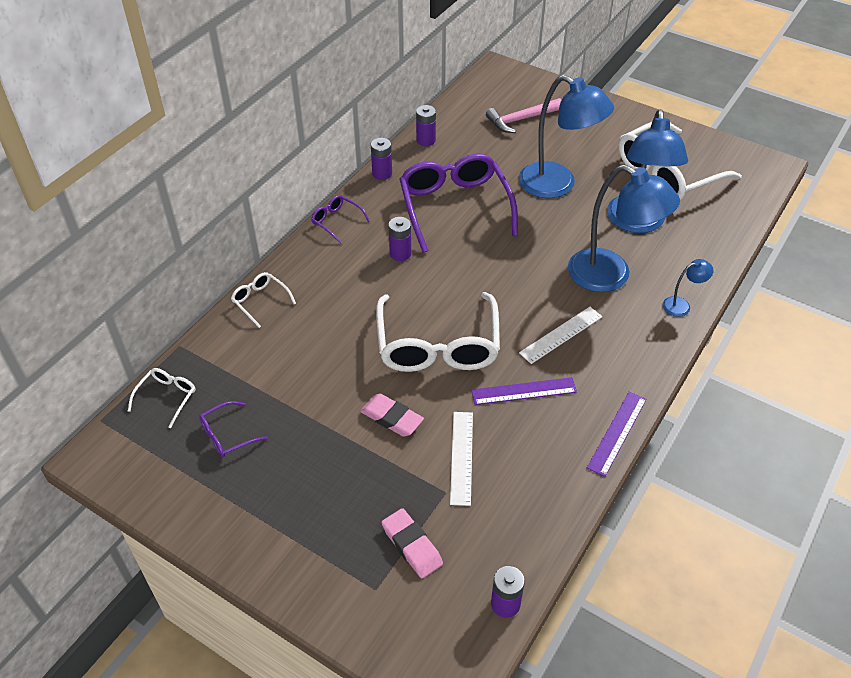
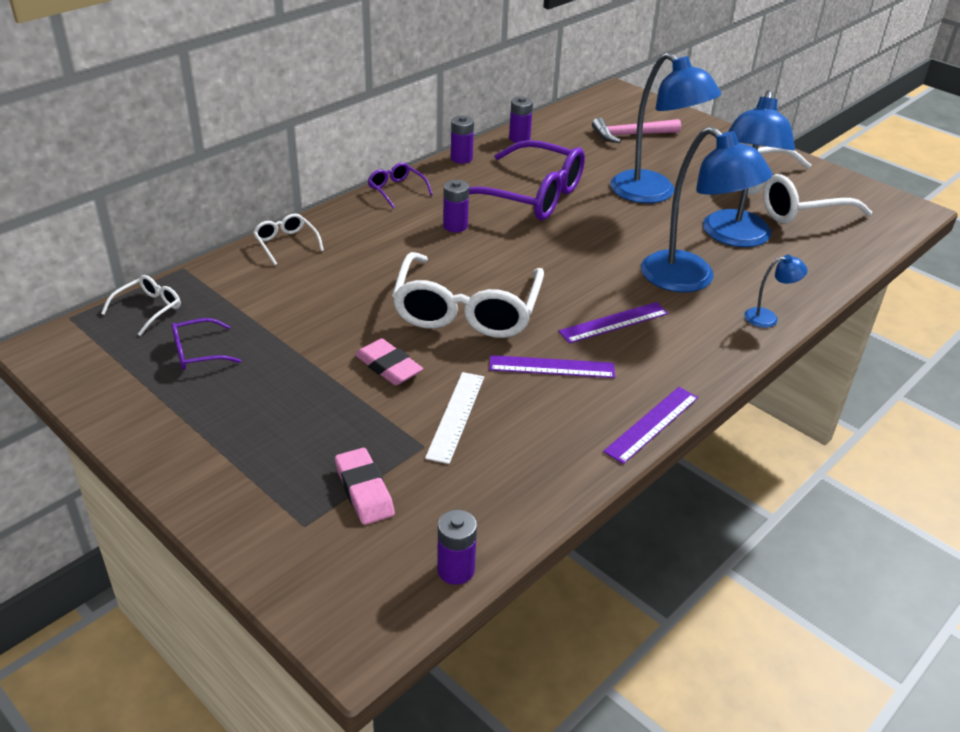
camera: 10 degrees right, 10 degrees down
(454, 207) = (530, 196): purple glasses -> purple glasses turned 120 degrees clockwise
(561, 334) = (614, 322): white ruler -> purple ruler

